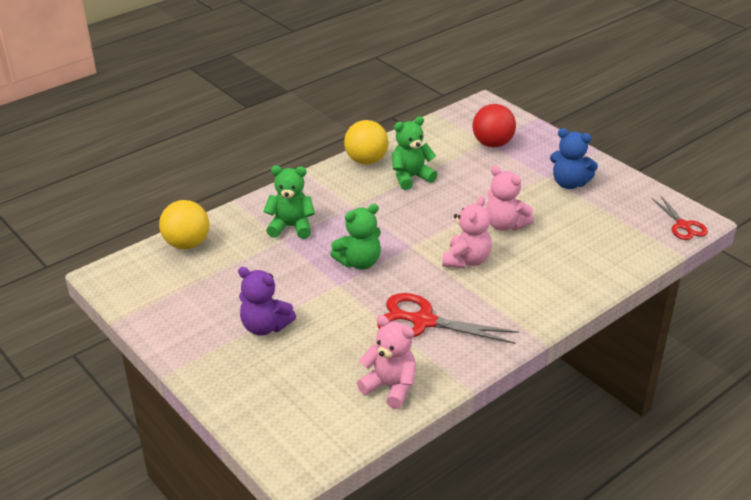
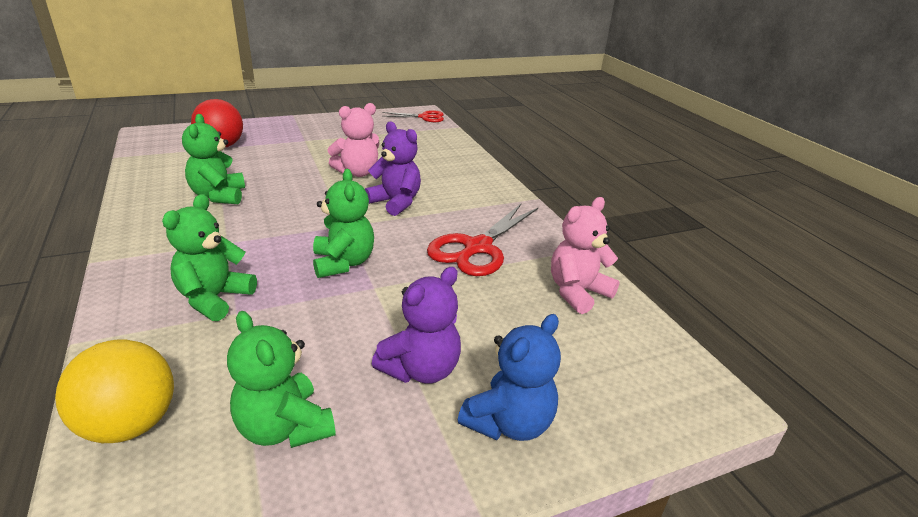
camera: 75 degrees left, 5 degrees down
(202, 291) = (284, 428): none -> green teddy bear
(366, 161) = (145, 213): yellow ball -> none
(466, 260) = (395, 202): pink teddy bear -> purple teddy bear
(569, 183) = (327, 135): blue teddy bear -> blue teddy bear (509, 423)

